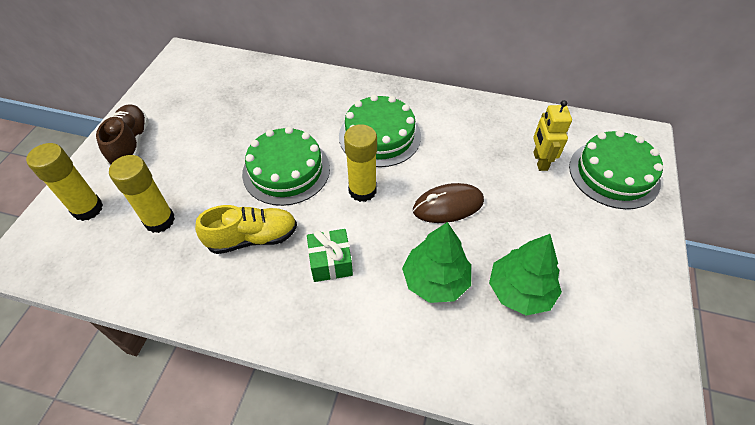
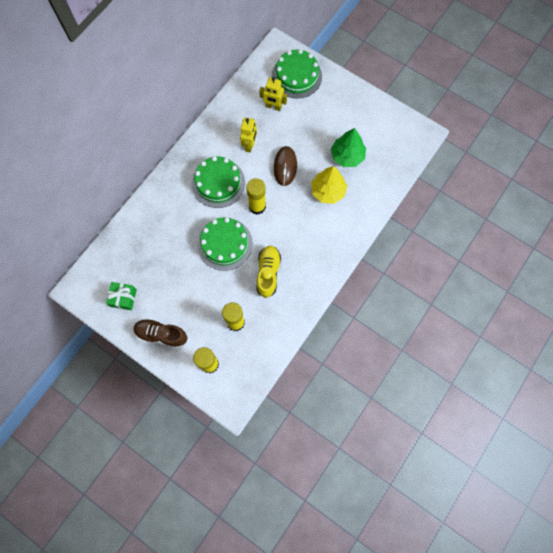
camera: 70 degrees left, 20 degrees up
(330, 262) = (299, 237): green gift -> green gift (123, 298)
(435, 280) = (328, 191): green tree -> yellow tree
(458, 152) = (249, 145): none -> yellow robot

